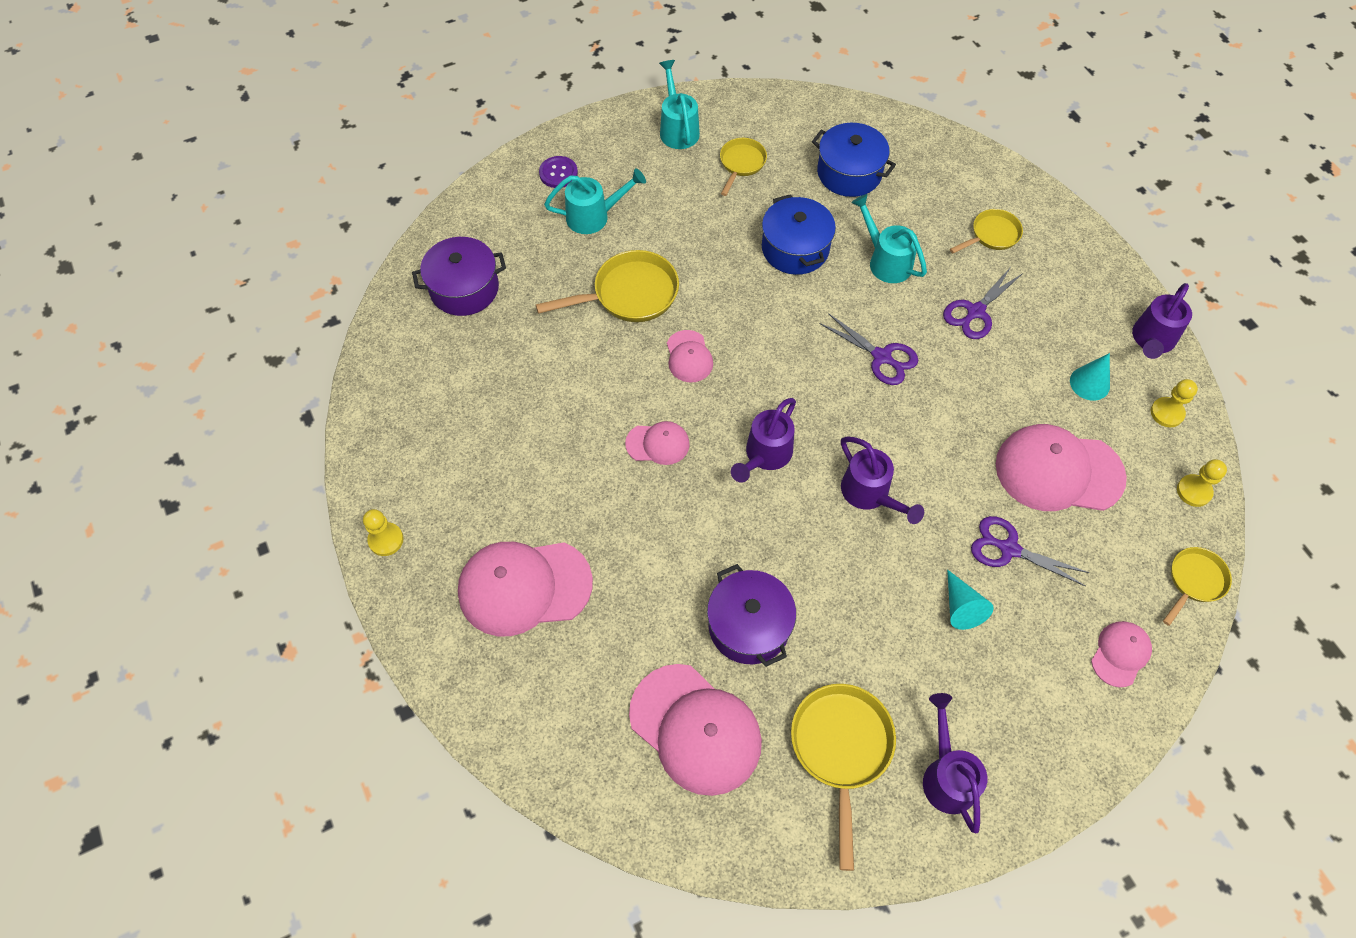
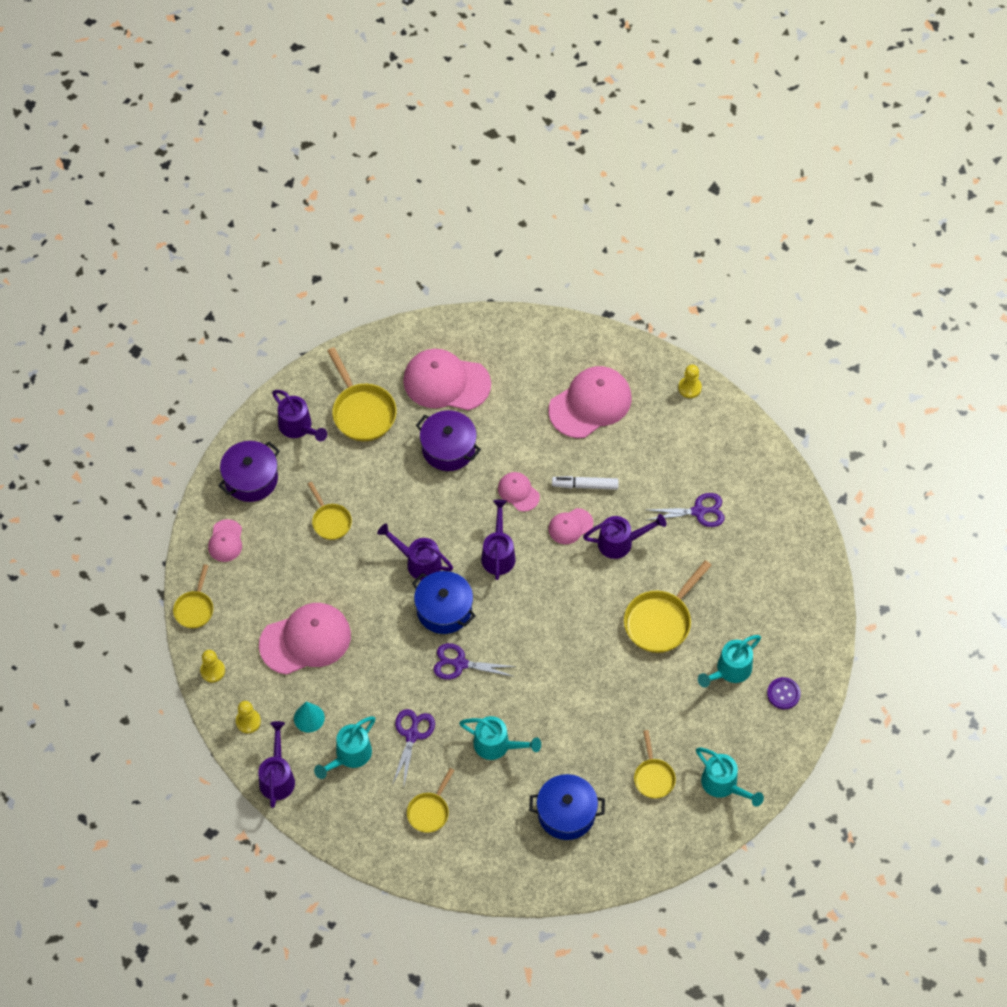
camera: 150 degrees right, 0 degrees up
(464, 288) = (775, 566): purple pot -> purple pot (251, 479)
(606, 483) = (585, 485): none -> white marker
(612, 396) = (620, 542): none -> purple watering can
(689, 356) = (589, 596): pink cap -> pink cap (518, 492)
(795, 248) = (568, 721): blue pot -> blue pot (444, 609)
(961, 607) = (330, 521): turquoise cone -> yellow pan
(1009, 549) = (316, 571): purple scissors -> purple scissors (698, 511)
(1057, 324) = (349, 755): none -> turquoise watering can

